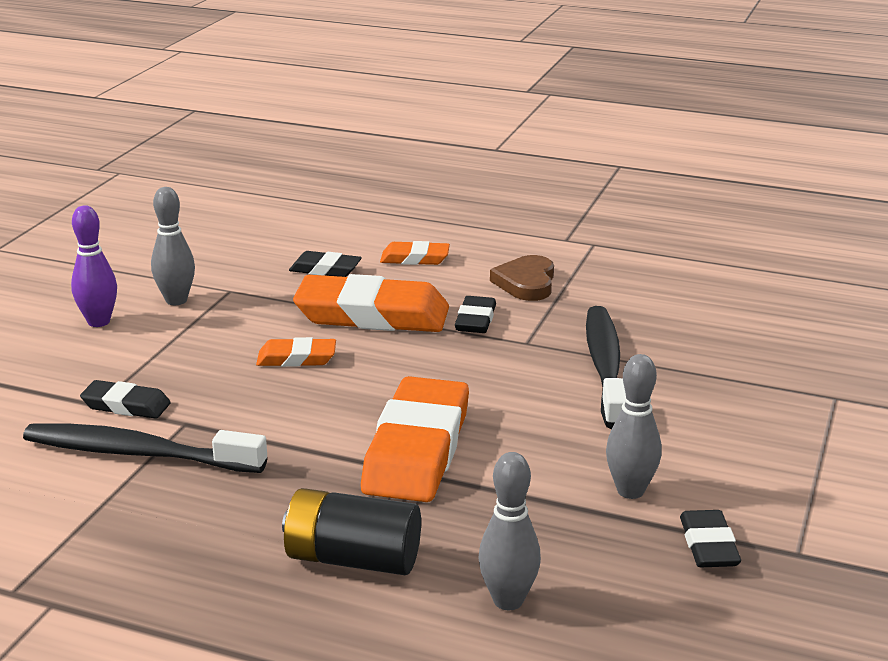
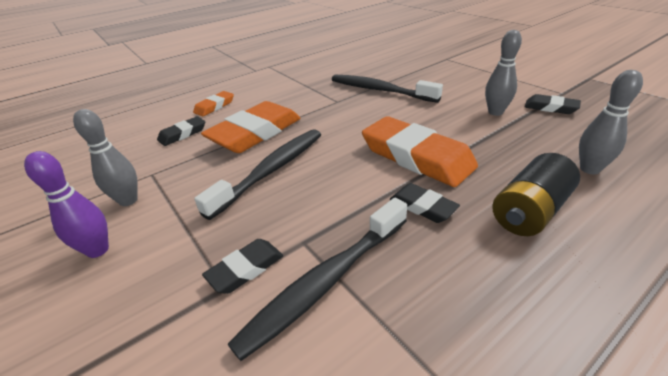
camera: 55 degrees left, 10 degrees up
(296, 358) = (271, 170): orange eraser -> black toothbrush
(475, 320) = (300, 107): black eraser -> black eraser (423, 206)
(526, 283) = (281, 87): brown heart -> none

